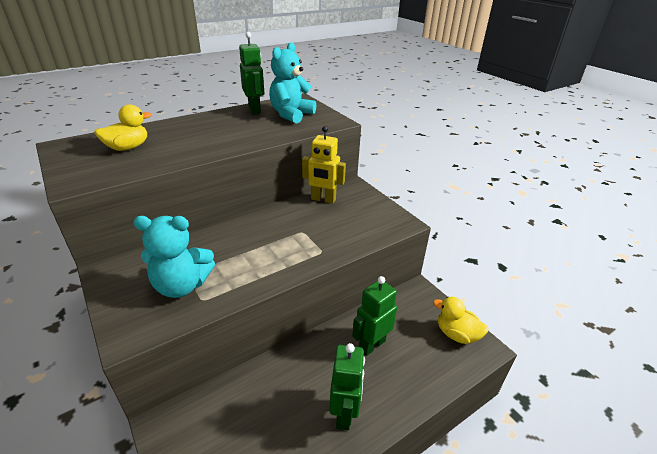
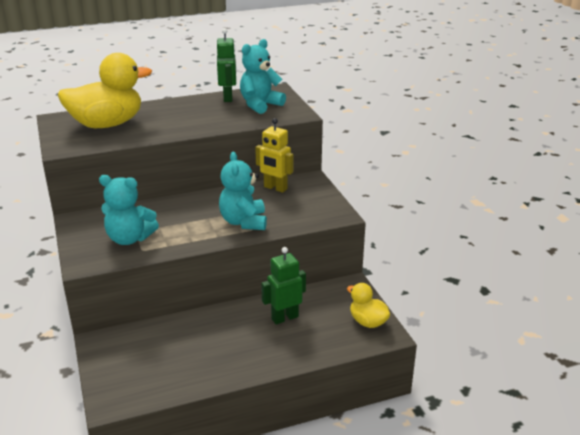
camera: 15 degrees right, 5 degrees down
(128, 148) = (107, 124): yellow duck -> yellow duck, size x1.97
(308, 244) = (244, 222): none -> turquoise teddy bear
(344, 413) = (239, 357): green robot -> none

